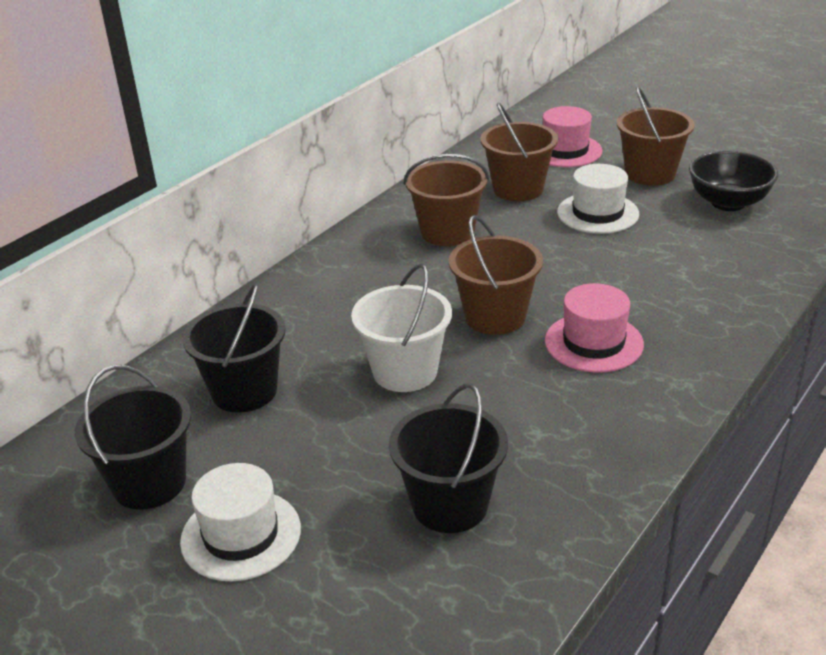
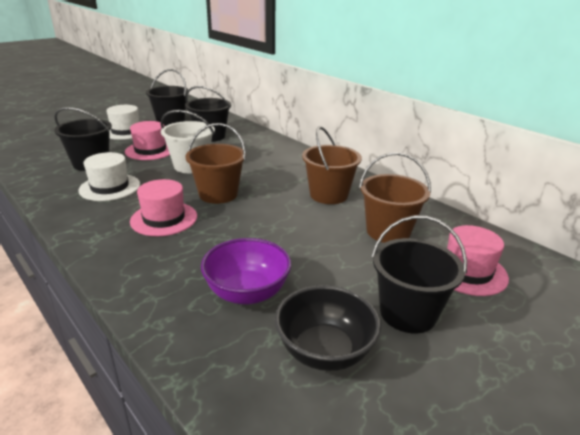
camera: 100 degrees right, 5 degrees down
(350, 447) = (150, 150): none -> pink hat
(597, 213) = (333, 260): white hat -> white hat (110, 187)
(650, 174) = (408, 313): brown bucket -> black bucket
(690, 249) = (247, 293): none -> purple bowl

